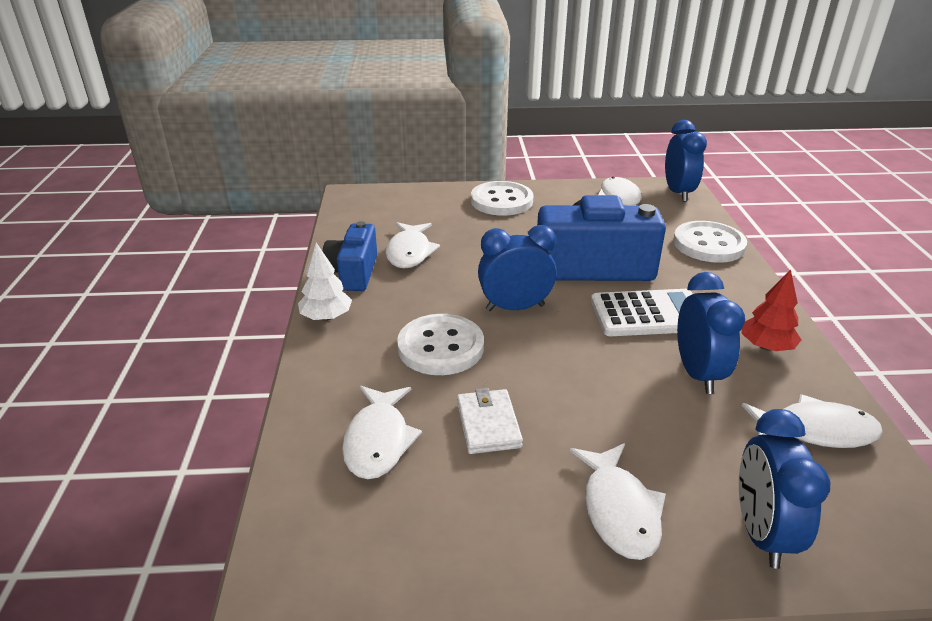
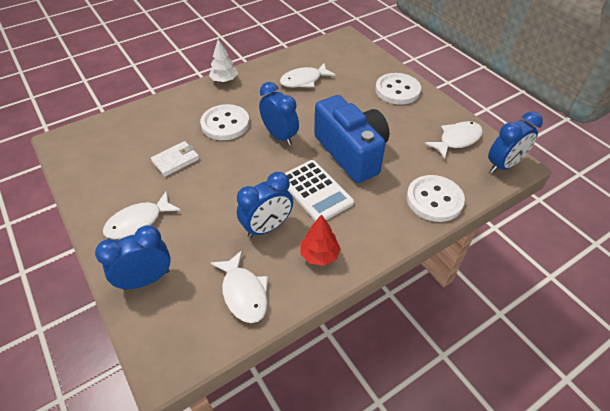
camera: 60 degrees right, 15 degrees up
(353, 273) = (268, 72): blue camera -> none
(378, 440) = (147, 132): white fish -> none

